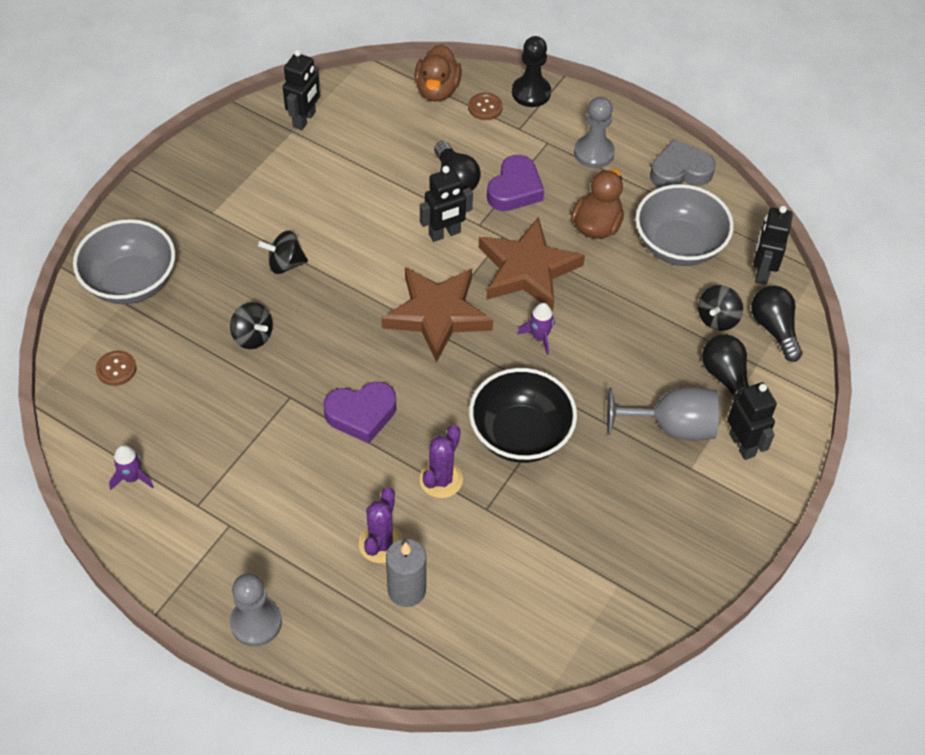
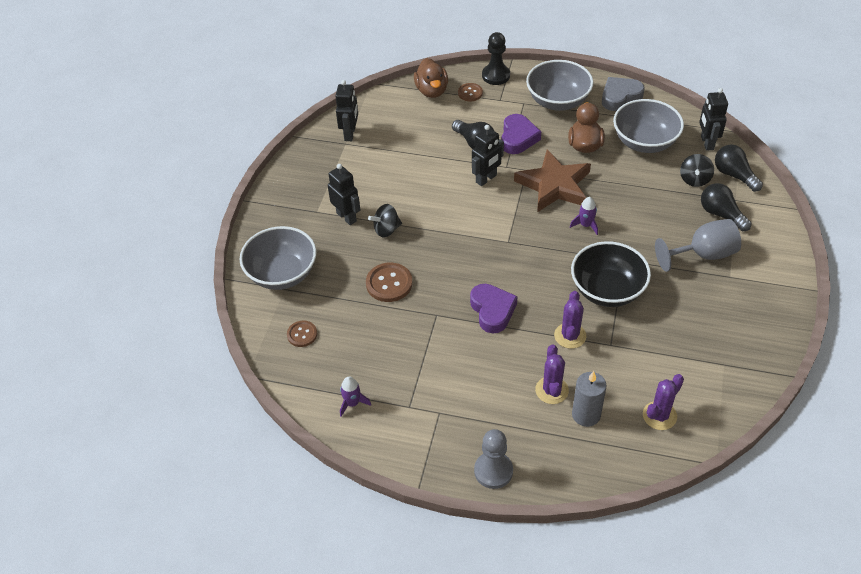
camera: 15 degrees left, 5 degrees down
(253, 336) = (389, 283): black spinning top -> brown button
(361, 414) = (492, 311): purple heart -> purple heart turned 75 degrees counterclockwise
(437, 315) = (509, 231): brown star -> none
(498, 623) = (659, 415): none -> purple cactus
(594, 153) = (558, 101): grey pawn -> grey bowl
(742, 444) = (754, 252): black robot -> black robot (346, 217)

